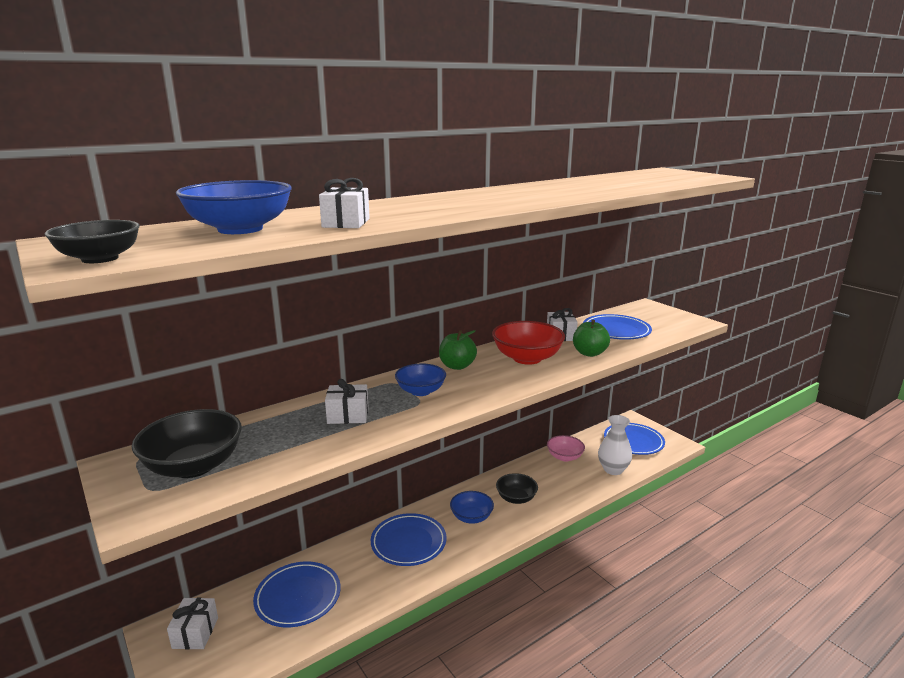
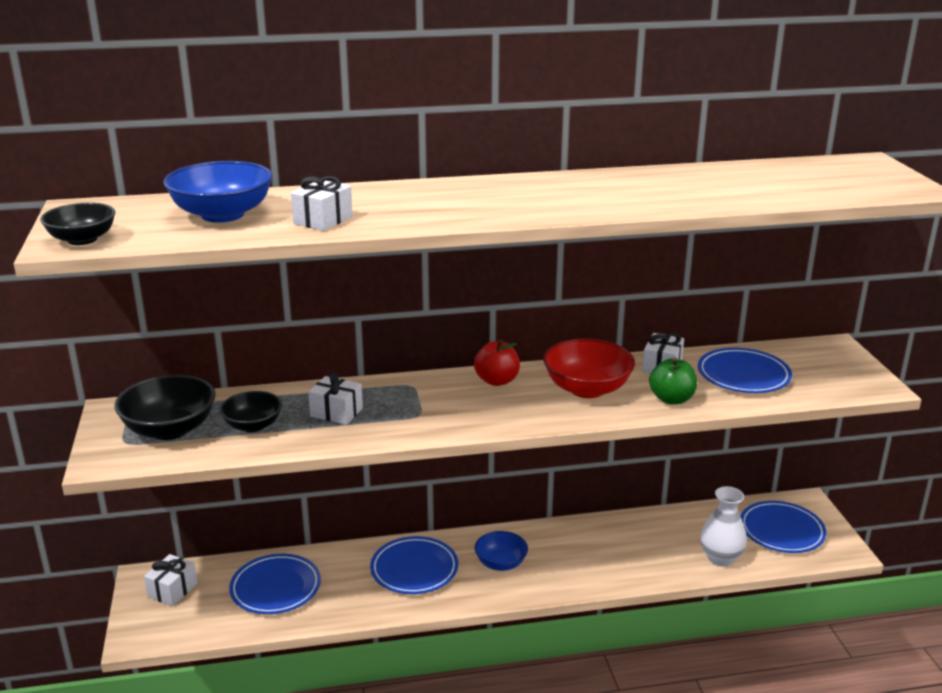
camera: 25 degrees right, 5 degrees up
(420, 391) = (430, 402): blue bowl -> none
(457, 366) = (497, 381): green apple -> red apple
(516, 498) = (568, 557): black bowl -> black bowl (253, 425)
(564, 457) = (669, 525): pink bowl -> none

